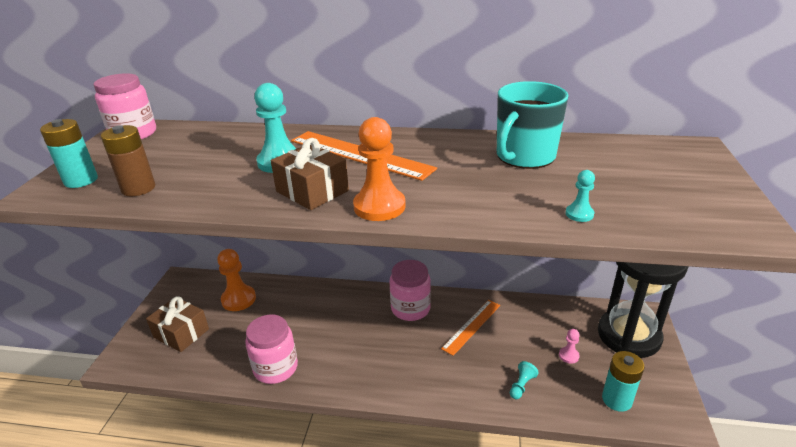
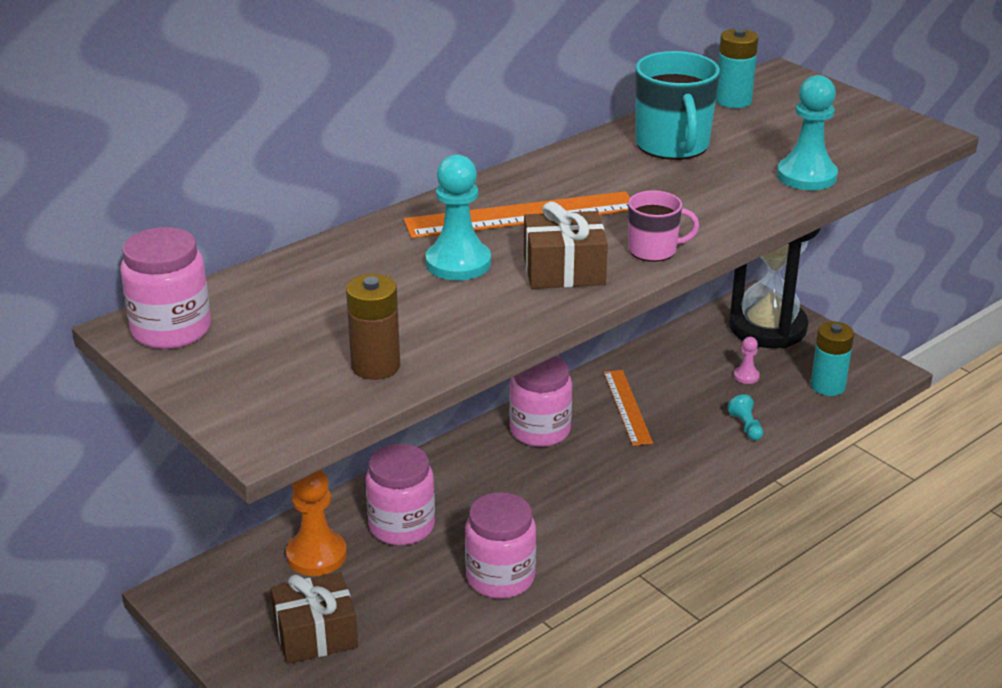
camera: 50 degrees left, 0 degrees up
(81, 180) = (276, 400): turquoise battery -> turquoise battery (733, 101)
(284, 311) = (401, 526): none -> pink jar
(379, 206) = (654, 250): orange pawn -> pink mug
(579, 214) = (806, 176): turquoise pawn -> turquoise pawn, size x2.00

